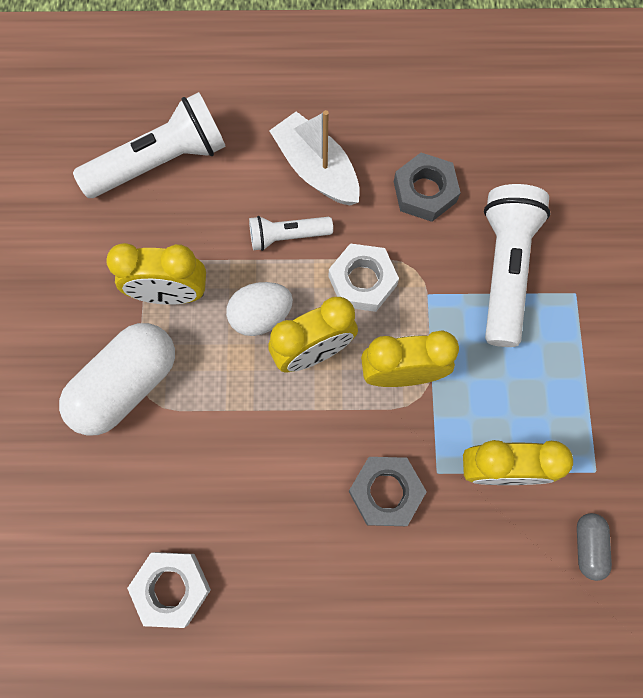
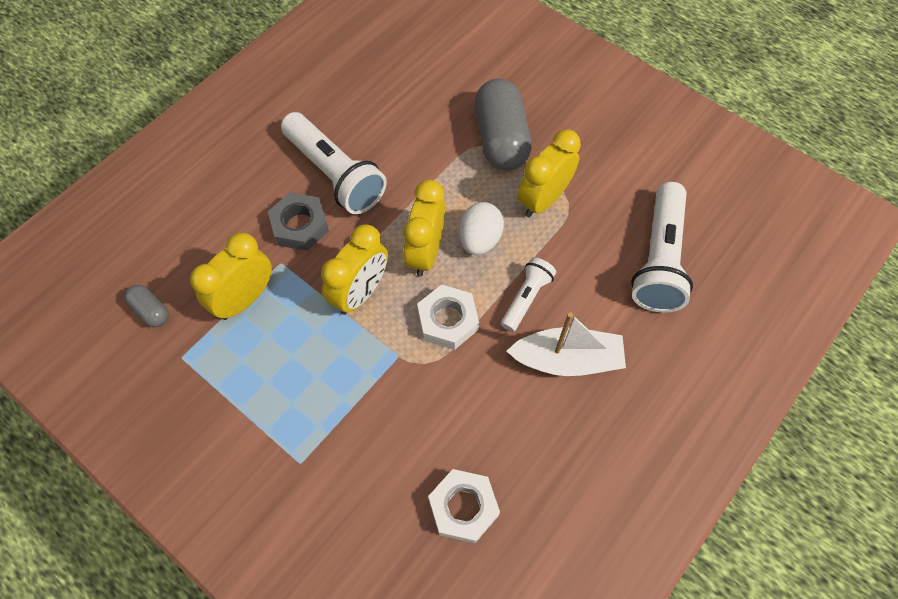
camera: 130 degrees right, 10 degrees down
(127, 385) = (500, 139): white capsule -> grey capsule
(172, 588) = (361, 90): white nut -> white nut (463, 507)
(424, 192) = (480, 424): grey nut -> none
(504, 270) = (365, 426): white flashlight -> white flashlight (335, 174)

